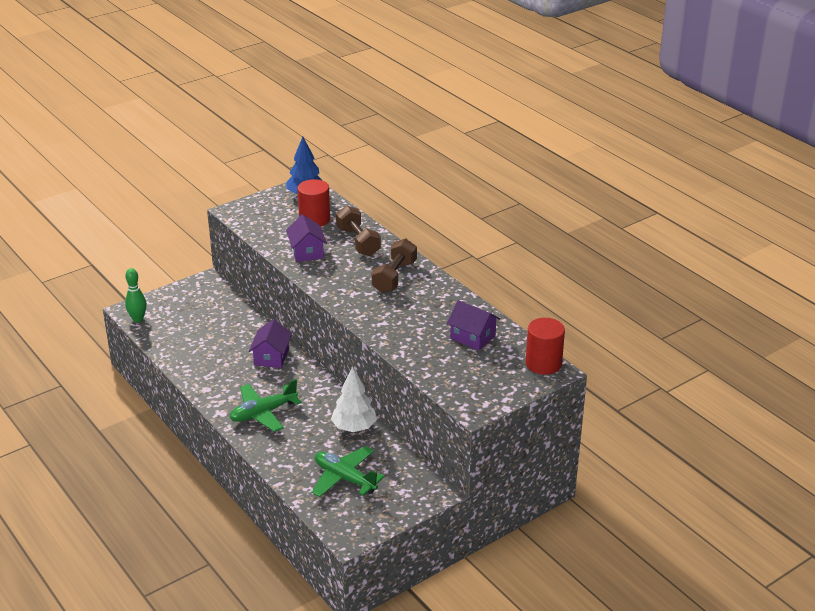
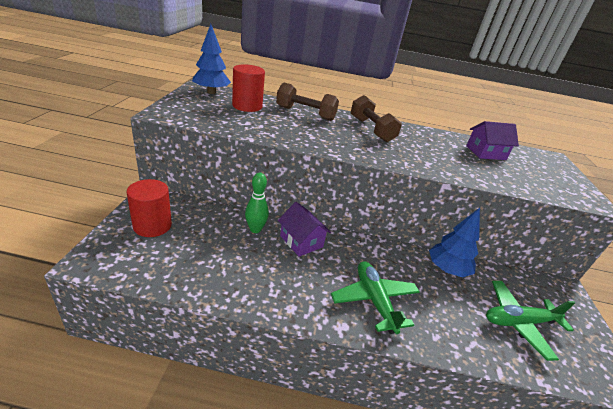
camera: 50 degrees left, 0 degrees up
(138, 319) = (112, 267): green bowling pin -> green bowling pin (255, 229)
(263, 413) = (374, 300): green plane -> green plane turned 150 degrees clockwise
(307, 252) = (282, 129): purple house -> none
(354, 427) = (447, 269): white tree -> blue tree
(543, 364) = (542, 155): red cylinder -> red cylinder (152, 225)

